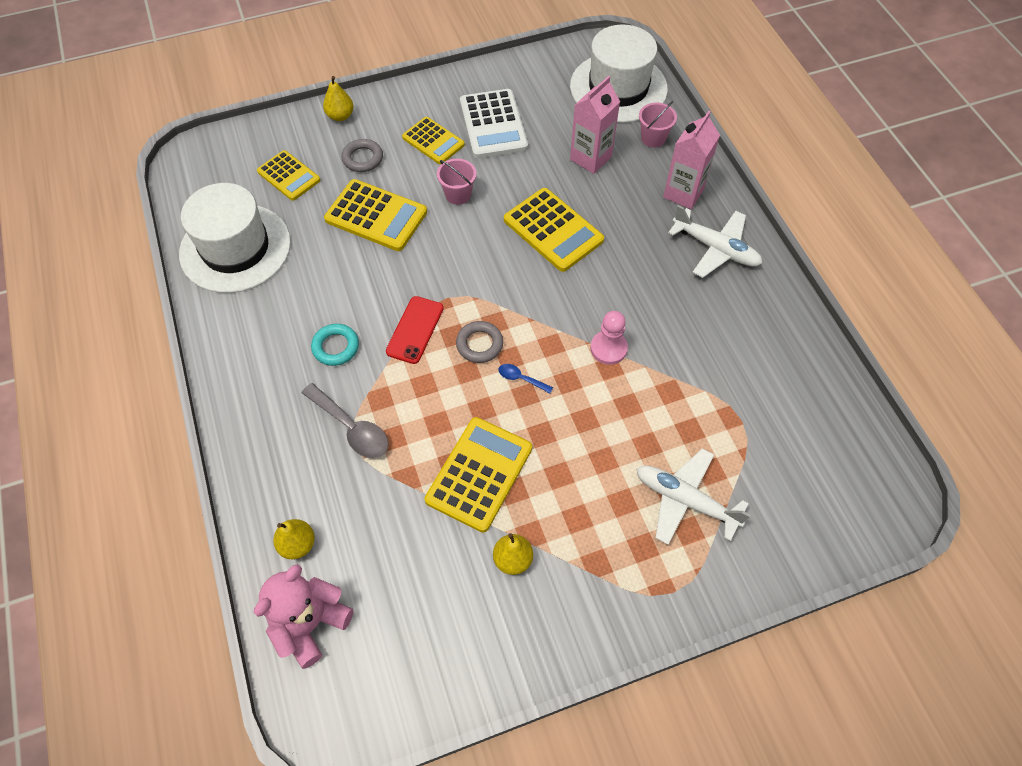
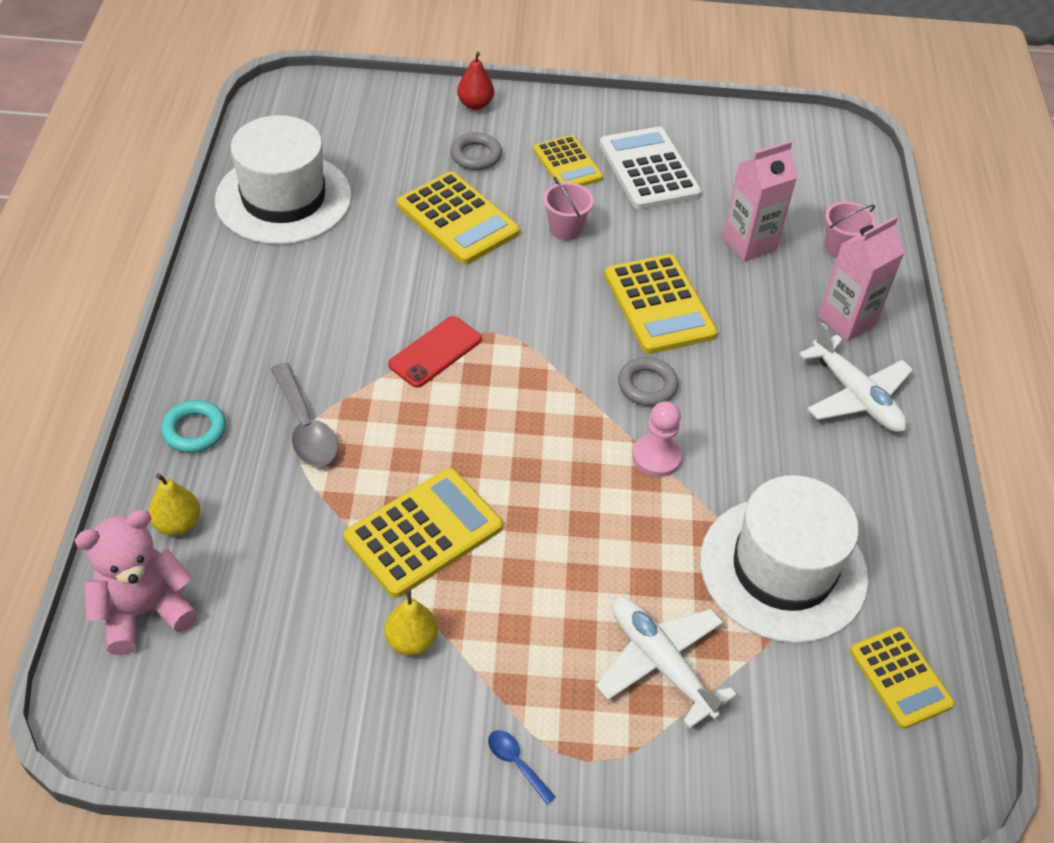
camera: 20 degrees right, 10 degrees down
(289, 176) = (383, 146): yellow calculator -> yellow calculator (900, 677)
(335, 347) = (335, 337): turquoise ring -> turquoise ring (194, 430)
(340, 116) = (475, 104): yellow pear -> red pear
(479, 344) = (502, 395): grey ring -> grey ring (647, 385)
(493, 124) = (648, 169): white calculator -> white calculator turned 150 degrees clockwise
(521, 379) = (531, 450): blue spoon -> blue spoon (516, 763)
(618, 88) = (826, 179): white hat -> white hat (783, 569)

